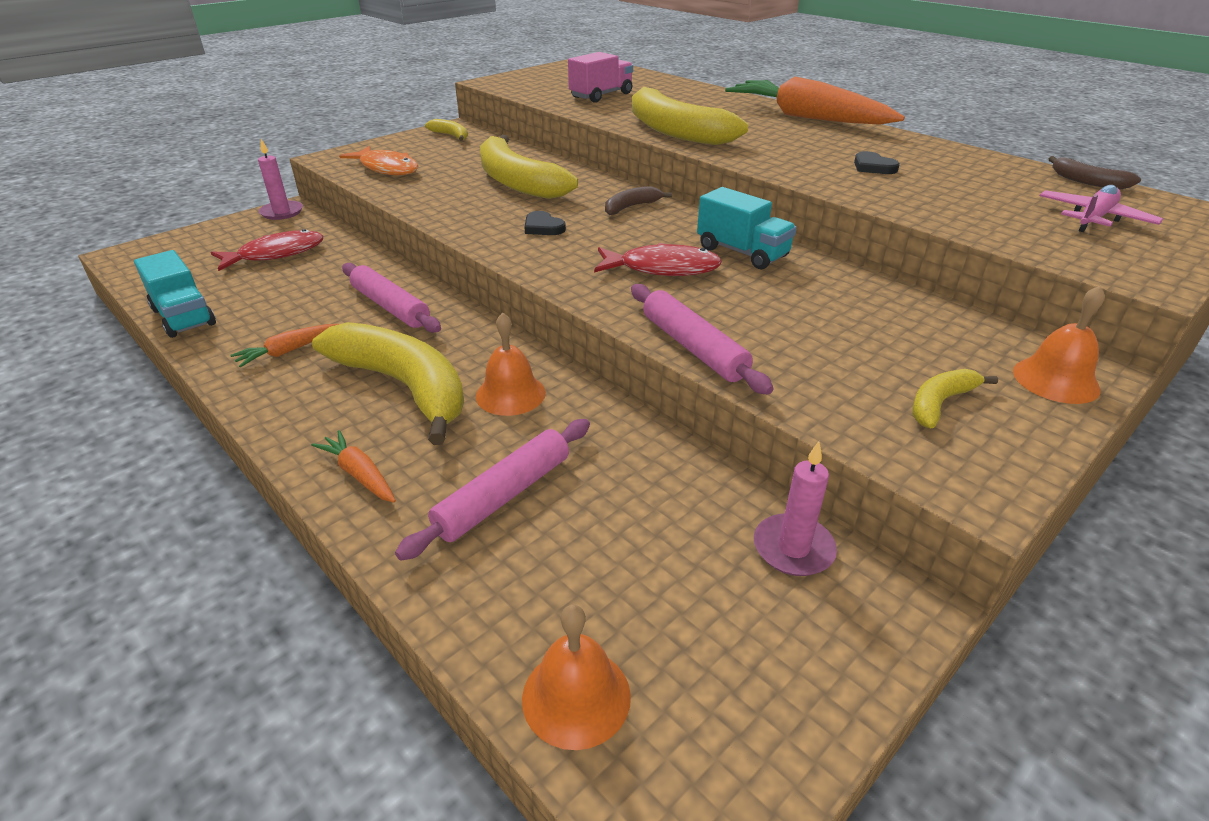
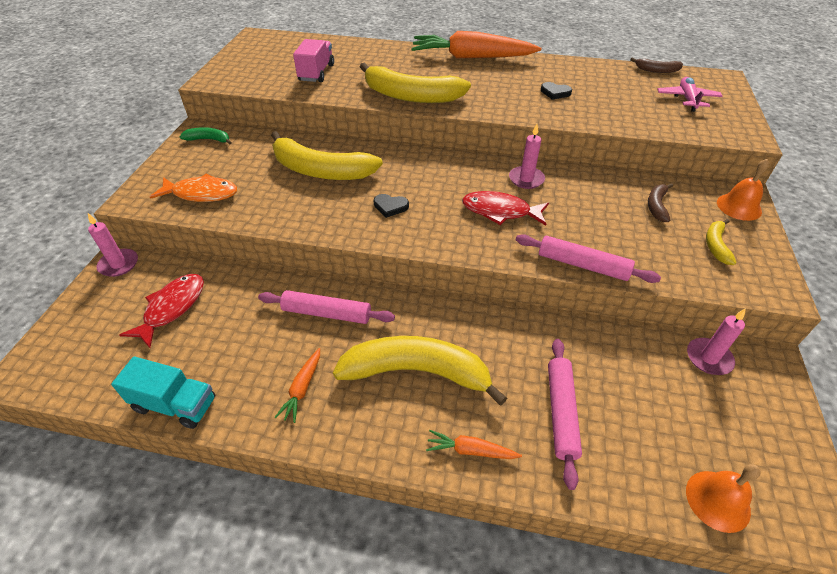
camera: 35 degrees left, 10 degrees up
(451, 136) = (209, 139): yellow banana -> green banana
(510, 394) = (484, 341): orange bell -> none
(631, 207) = (423, 166): brown banana -> brown banana (656, 206)
(662, 268) = (500, 211): red fish -> red fish turned 135 degrees counterclockwise
(742, 252) = (526, 179): turquoise truck -> pink candle

